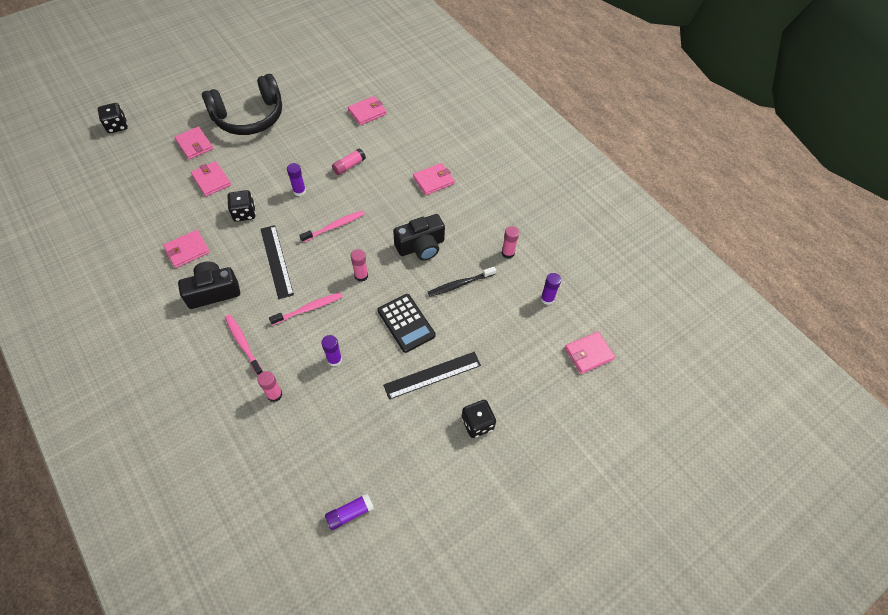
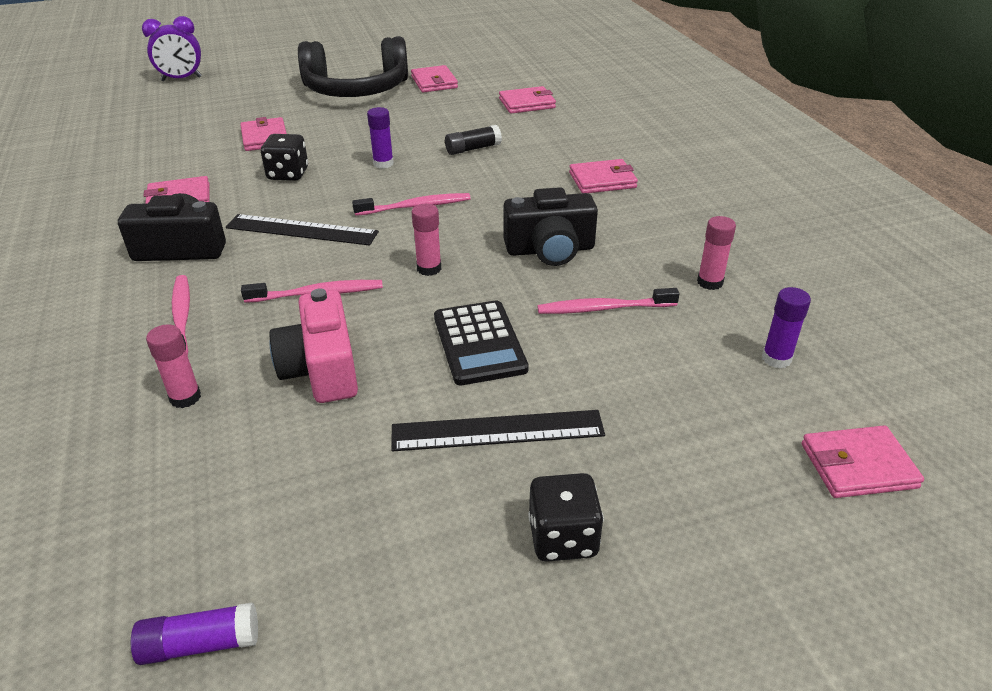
camera: 20 degrees right, 20 degrees down
(117, 126) = (181, 79): black dice -> purple clock
(194, 145) = (266, 104): pink wallet -> pink wallet (434, 82)
(276, 261) = (301, 230): black ruler -> black ruler turned 75 degrees counterclockwise
(334, 359) = (321, 369): purple glue stick -> pink camera
(349, 166) = (473, 149): pink glue stick -> black glue stick
(460, 284) = (603, 308): black toothbrush -> pink toothbrush

